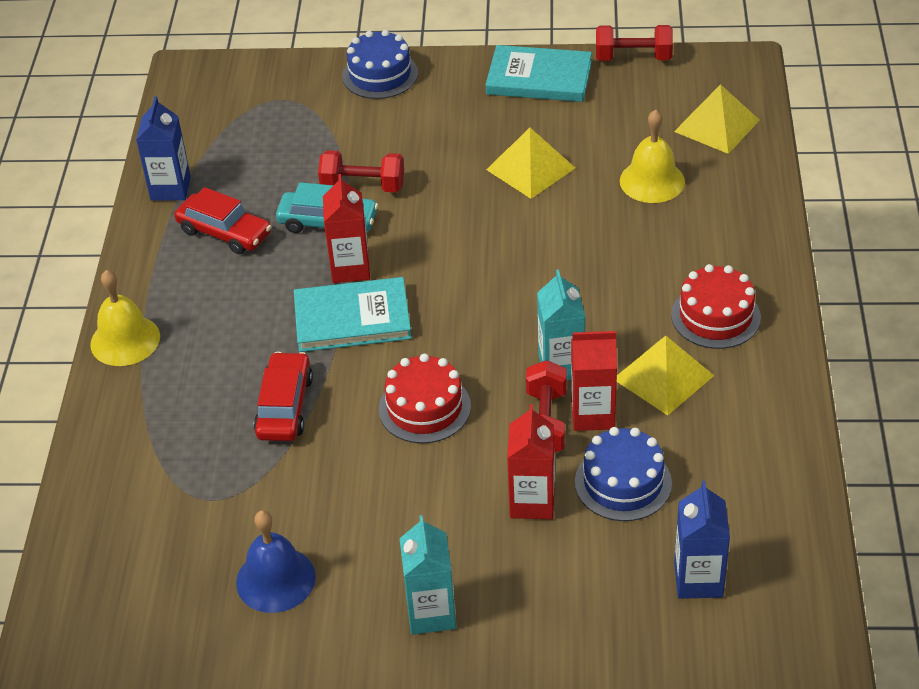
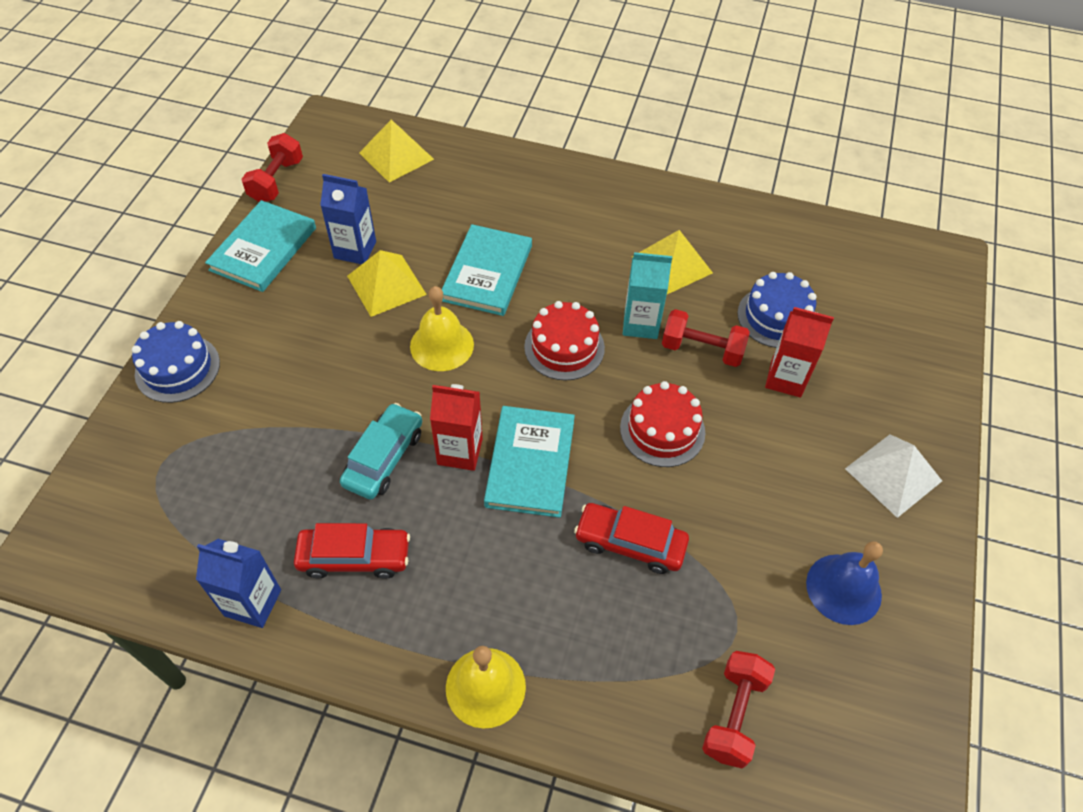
camera: 80 degrees left, 10 degrees up
(224, 232) = (354, 557): red car -> red car turned 45 degrees clockwise
(363, 186) = (344, 417): red dumbbell -> red dumbbell (734, 715)
(431, 613) = (893, 474): turquoise carton -> white pyramid
(579, 234) = (487, 273): none -> turquoise book
(593, 414) = (700, 317): red carton -> none
(652, 181) = (444, 211): yellow bell -> yellow bell (442, 345)
(698, 580) = (877, 299): blue carton -> blue carton (355, 250)
(715, 316) = (616, 217): red cake -> red cake (564, 347)

